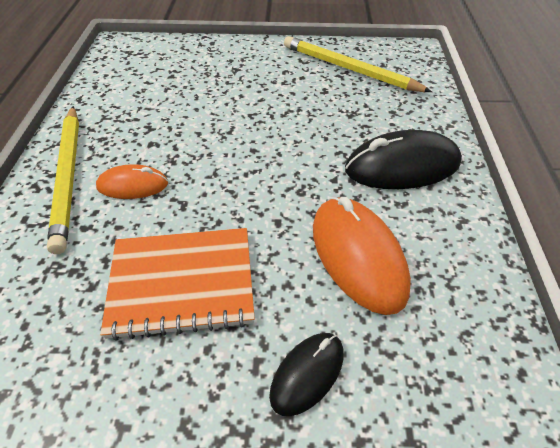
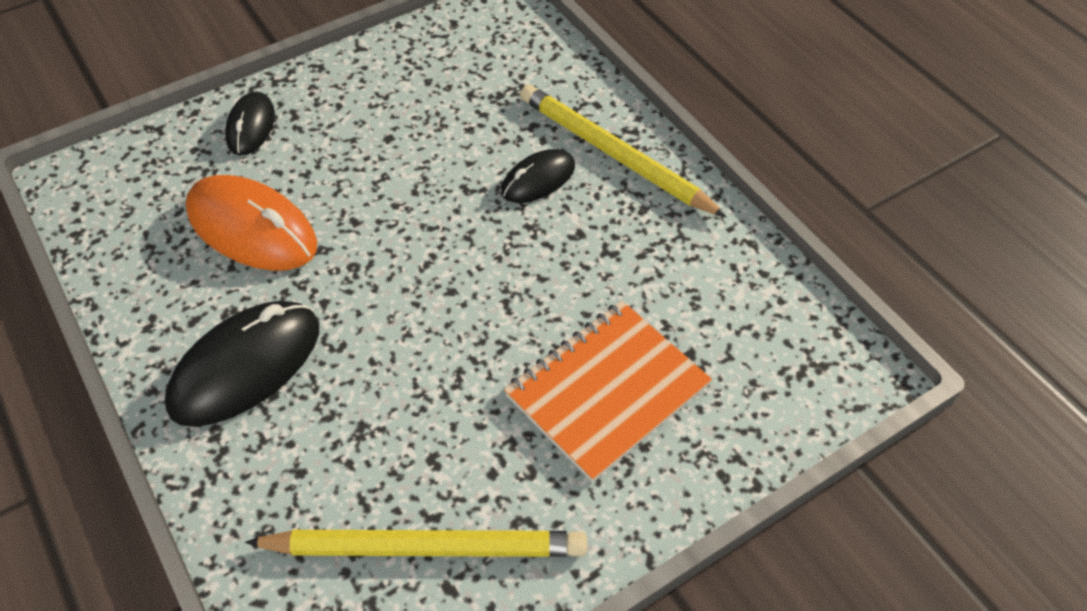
camera: 145 degrees right, 5 degrees up
(133, 185) = (538, 179): orange mouse -> black mouse
(182, 283) = (398, 130): orange notebook -> orange notebook (607, 391)

